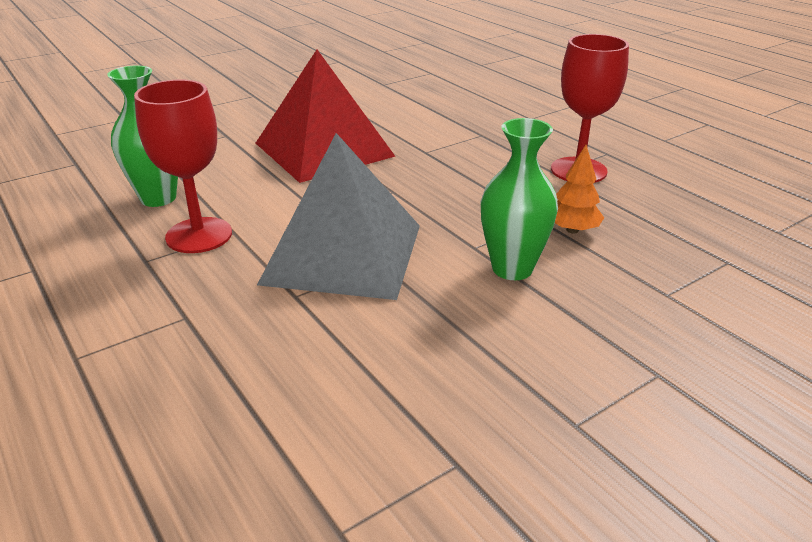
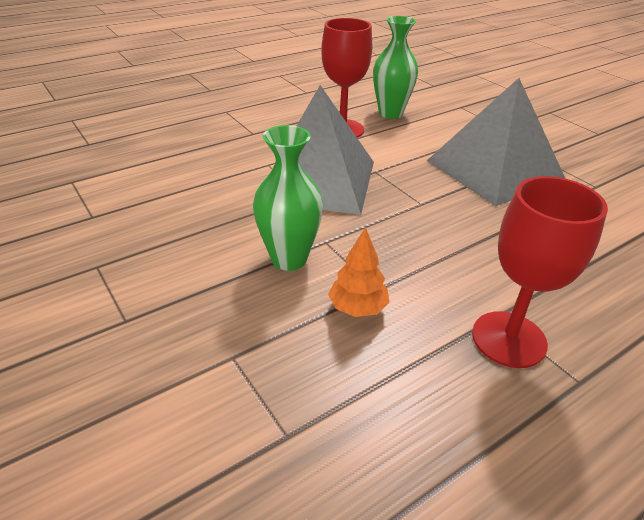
camera: 90 degrees right, 5 degrees up
(323, 149) = (494, 169): red pyramid -> grey pyramid

